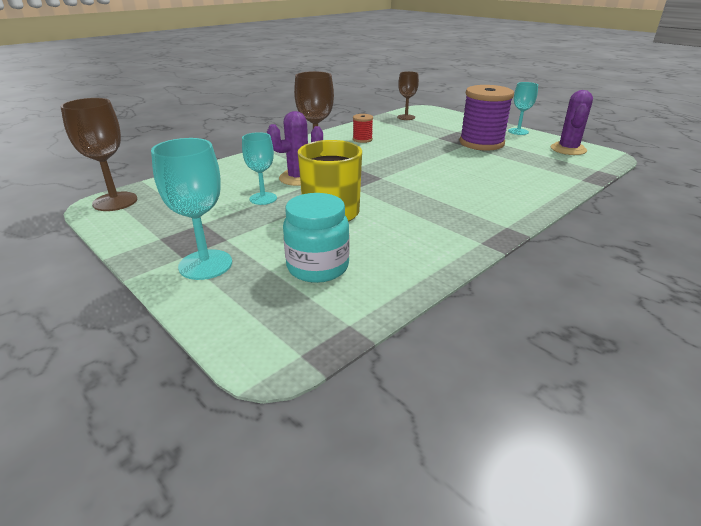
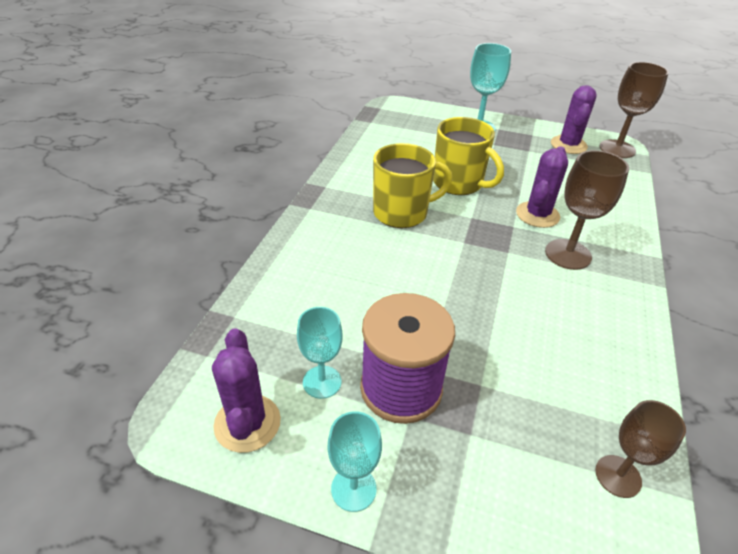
camera: 150 degrees right, 10 degrees up
(150, 216) = (568, 145): none -> purple cactus
(263, 198) = (526, 181): turquoise goblet -> turquoise goblet (322, 382)
(318, 267) = (416, 142): turquoise jar -> none
(362, 139) = (578, 327): red spool -> none
(414, 203) = (402, 213): none -> yellow mug

